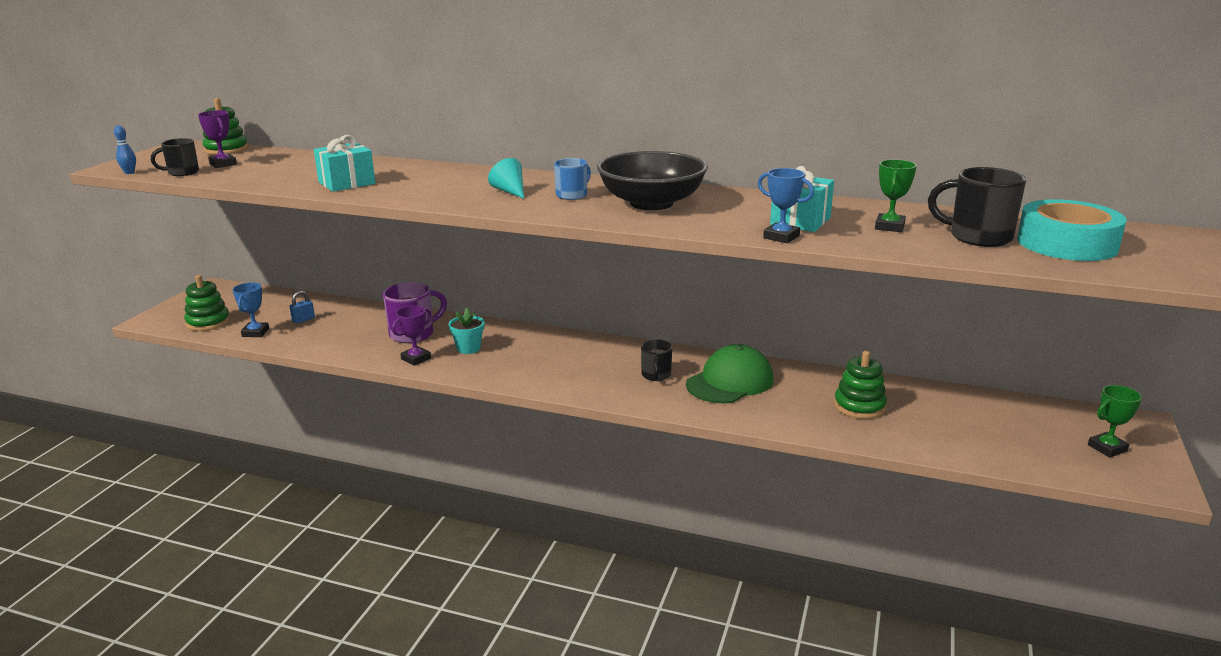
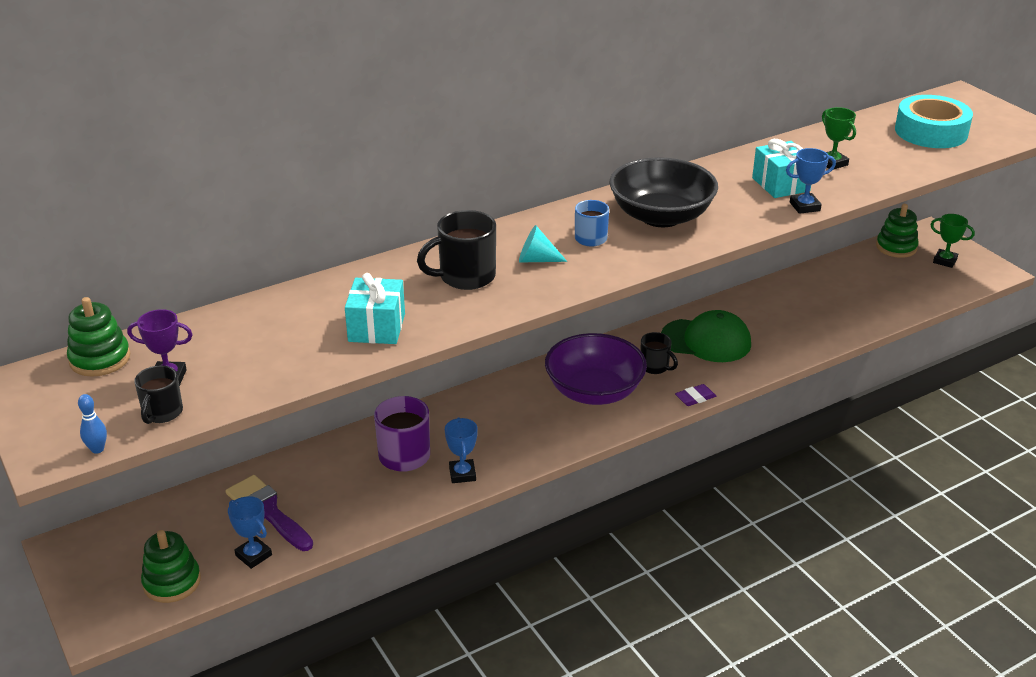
camera: 50 degrees left, 10 degrees up
(303, 320) = (267, 511): blue padlock -> purple brush
(416, 359) = (462, 474): purple trophy -> blue trophy
(468, 348) = (481, 436): turquoise flower pot -> none
(584, 365) = (594, 391): none -> purple bowl
(641, 406) = (695, 398): none -> purple eraser
(730, 382) = (706, 341): green cap -> green cap turned 105 degrees clockwise
(859, 406) = (803, 310): green stacking toy -> green stacking toy (896, 247)
(978, 237) = (887, 148): black mug -> black mug (465, 277)
(1107, 448) = (945, 261): green trophy -> green trophy turned 75 degrees counterclockwise

